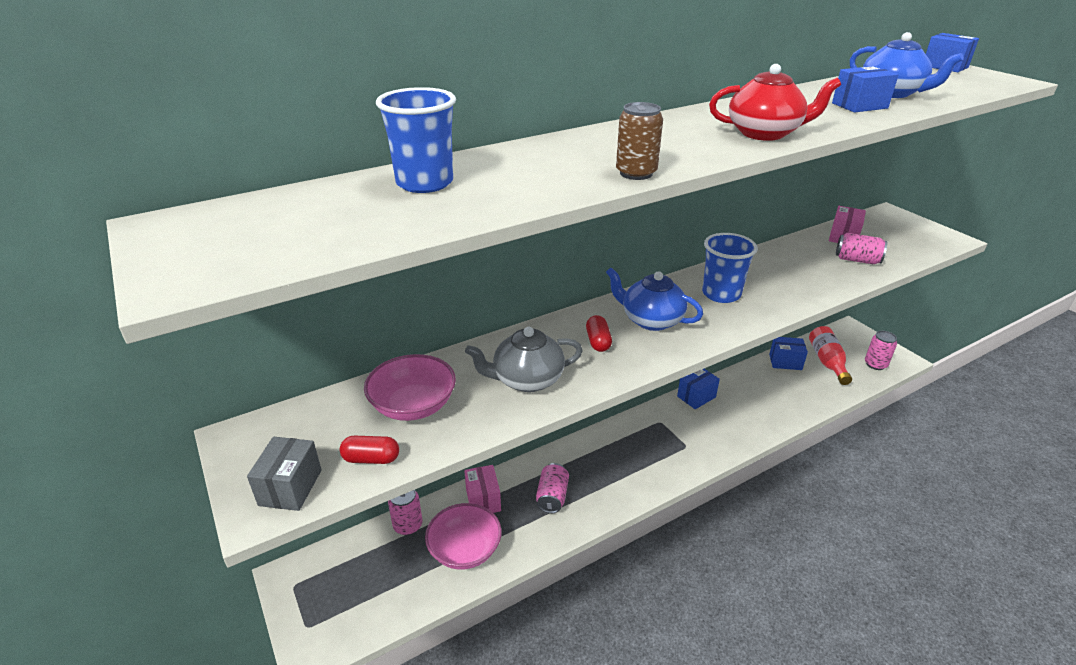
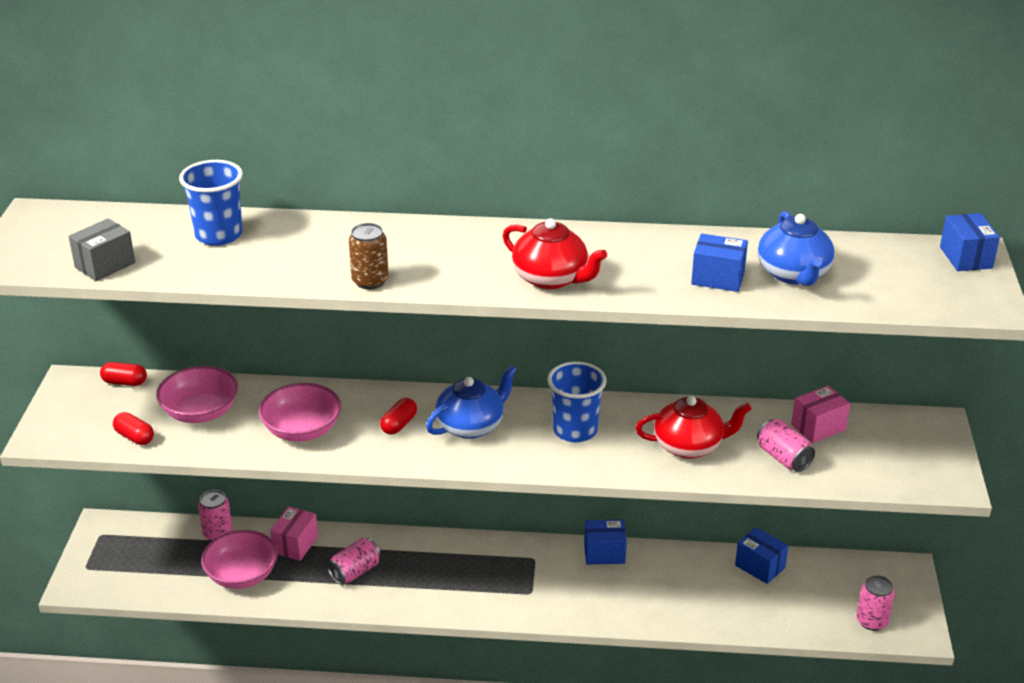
camera: 35 degrees right, 0 degrees up
(290, 487) = (70, 432): grey box -> grey box (105, 265)
(301, 412) = (125, 382): none -> red capsule
(526, 380) = (302, 430): grey teapot -> pink bowl
(651, 320) = (471, 426): blue teapot -> blue teapot turned 75 degrees clockwise
(800, 275) = (689, 446): none -> red teapot
(827, 362) = (813, 590): red bottle -> none

